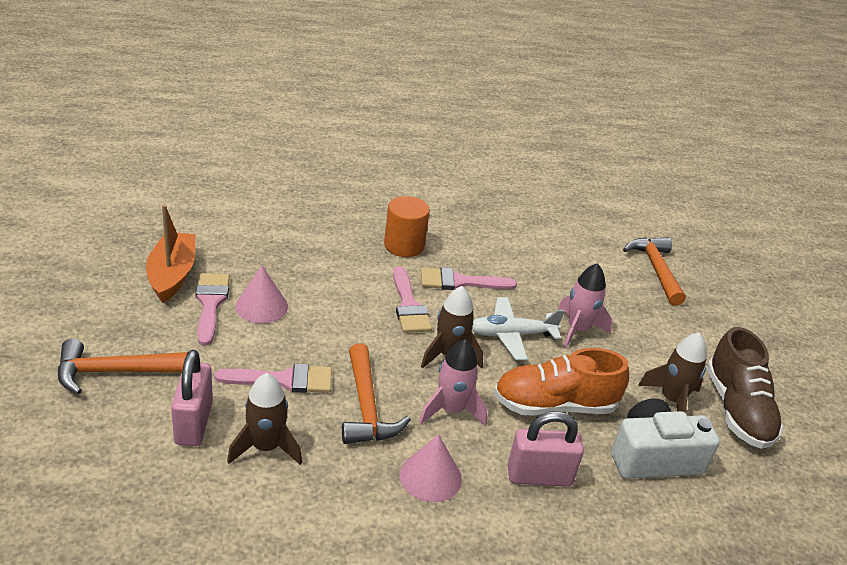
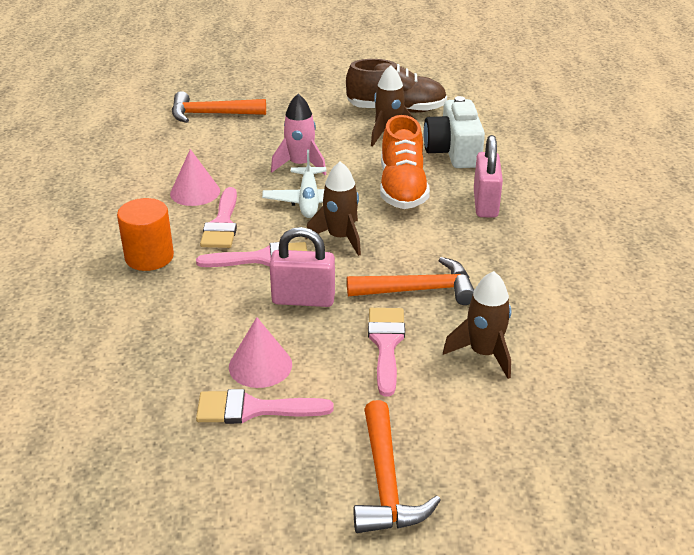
camera: 80 degrees left, 0 degrees up
(172, 275) = (189, 451): orange boat -> none
(194, 423) = (459, 406): pink padlock -> pink padlock (303, 299)
(430, 476) = (498, 257): pink cone -> pink cone (195, 192)
(451, 410) = (416, 241): pink rocket -> none

